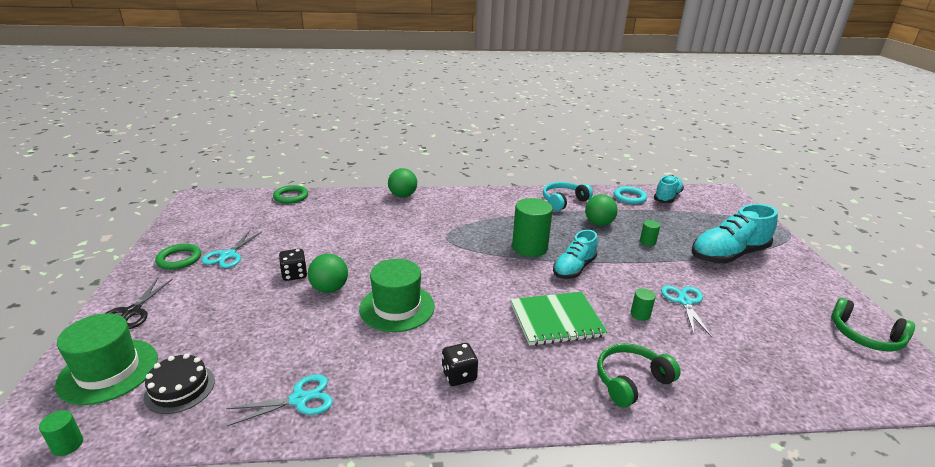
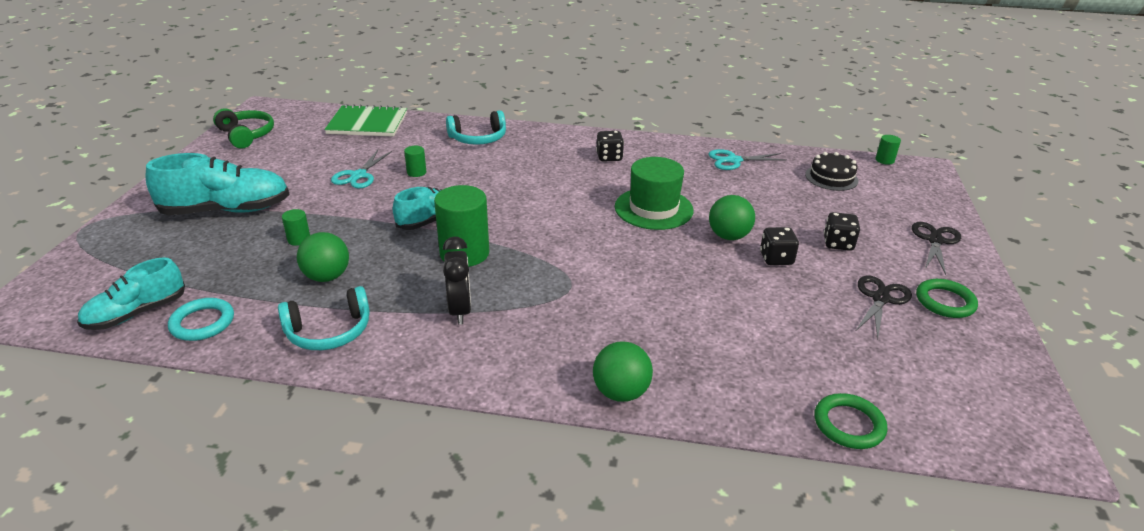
camera: 165 degrees left, 5 degrees up
(108, 371) = (902, 195): green hat -> none
(228, 255) = (880, 299): turquoise scissors -> black scissors
(232, 295) = (838, 243): none -> black dice
(505, 217) = (460, 310): none -> black clock
(556, 320) = (501, 178): green notebook -> green notebook (367, 123)
(631, 381) = (478, 138): green headphones -> turquoise headphones

